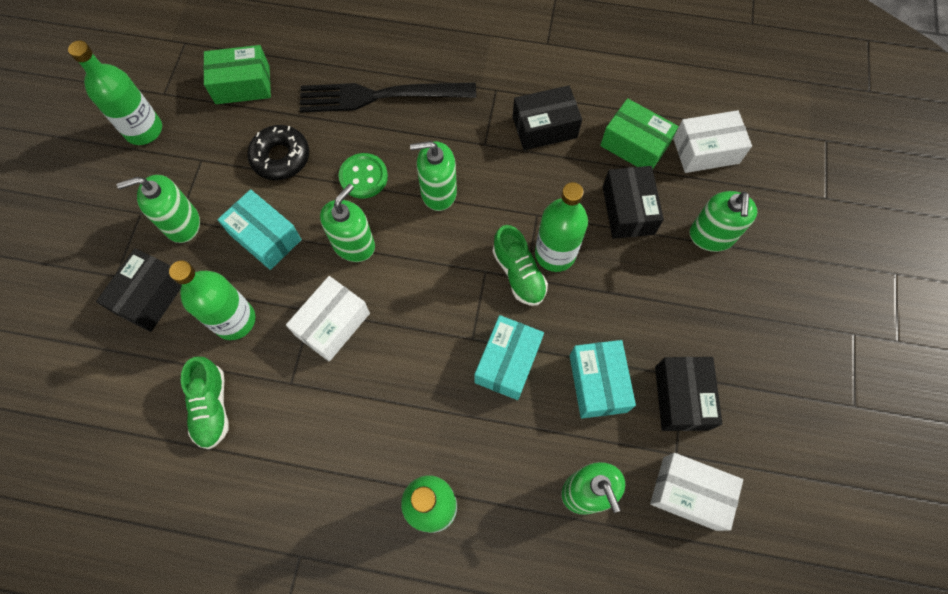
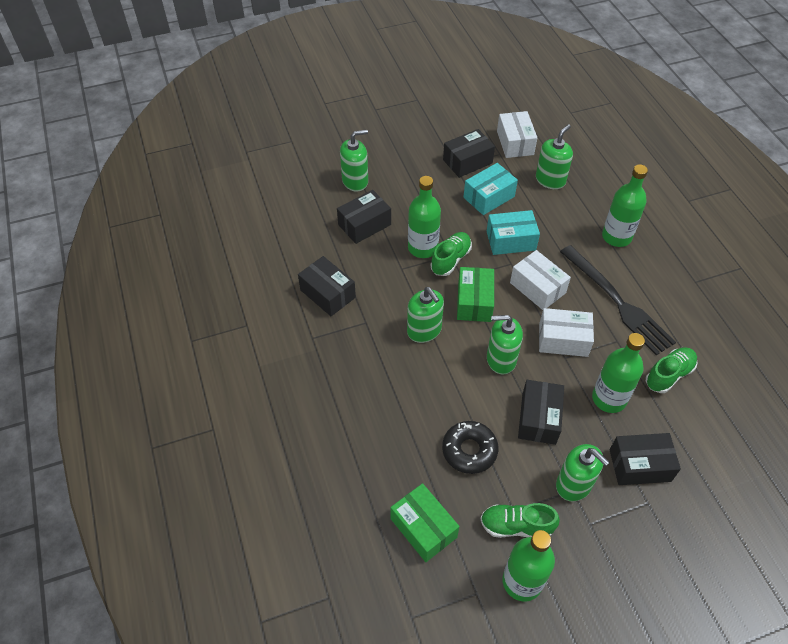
camera: 120 degrees left, 15 degrees down
(187, 153) = (516, 526): none -> green shoe
(265, 237) = (538, 418): turquoise box -> black box
(363, 177) = (445, 383): green button -> none
(380, 96) = (367, 412): black fork -> black fork (617, 302)
(634, 145) = (310, 239): green box -> green box (474, 302)
(706, 150) = (291, 203): white box -> white box (537, 288)

